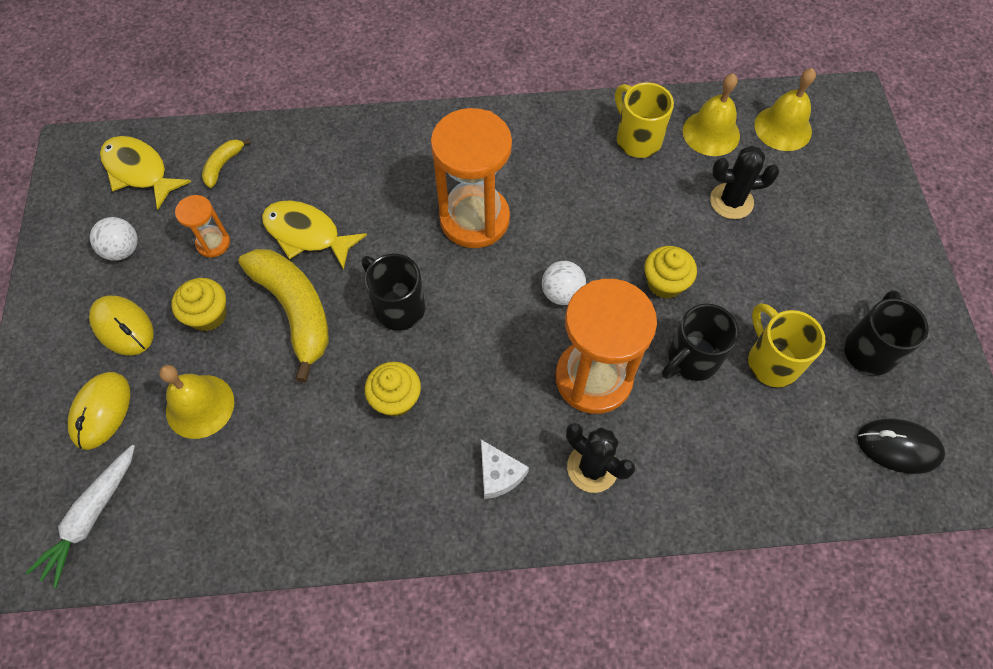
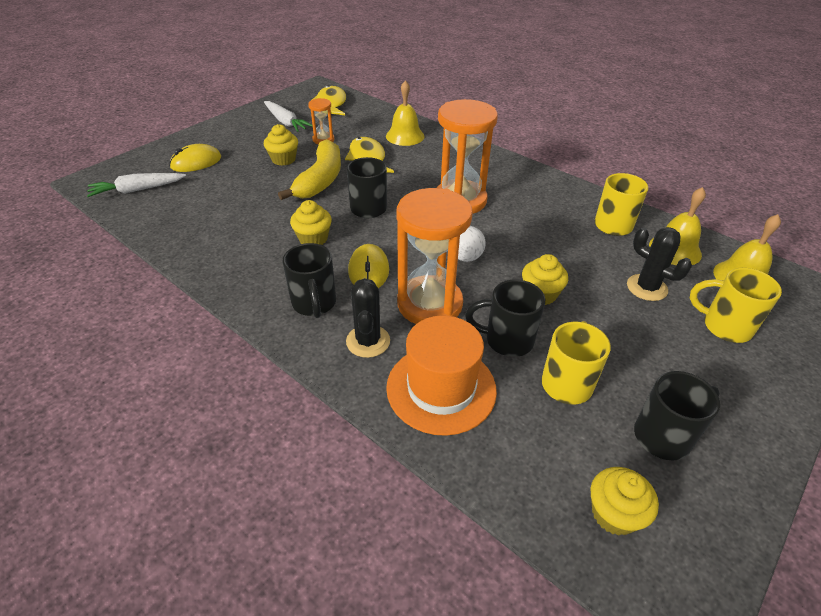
camera: 45 degrees right, 20 degrees down
(123, 250) = (286, 122): white ball -> white carrot
(123, 327) = (247, 143): yellow mouse -> yellow mouse (369, 270)
(200, 406) = (231, 184): yellow bell -> yellow bell (405, 136)
(223, 165) = (368, 119): yellow banana -> none
(499, 474) = (314, 304): white cheese -> black mug
(697, 456) = (441, 388): none -> orange hat
(816, 198) = (724, 326): none -> yellow mug
(898, 447) = (614, 514): black mouse -> yellow cupcake

